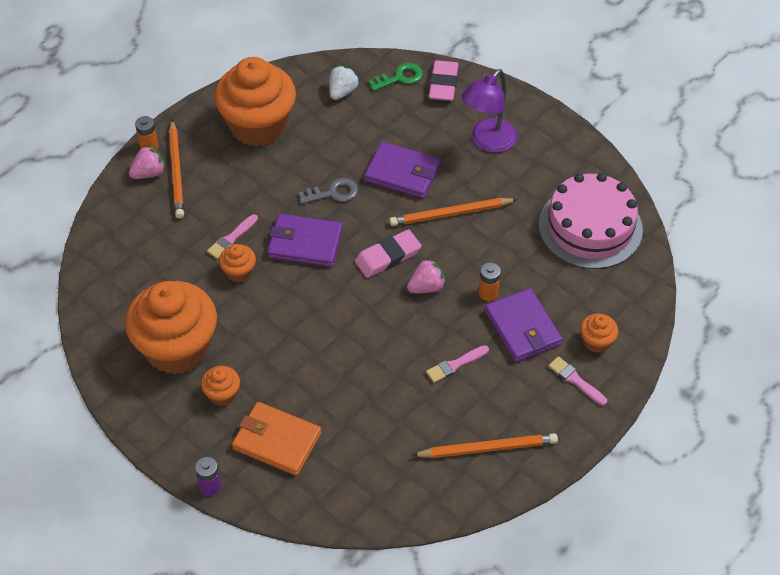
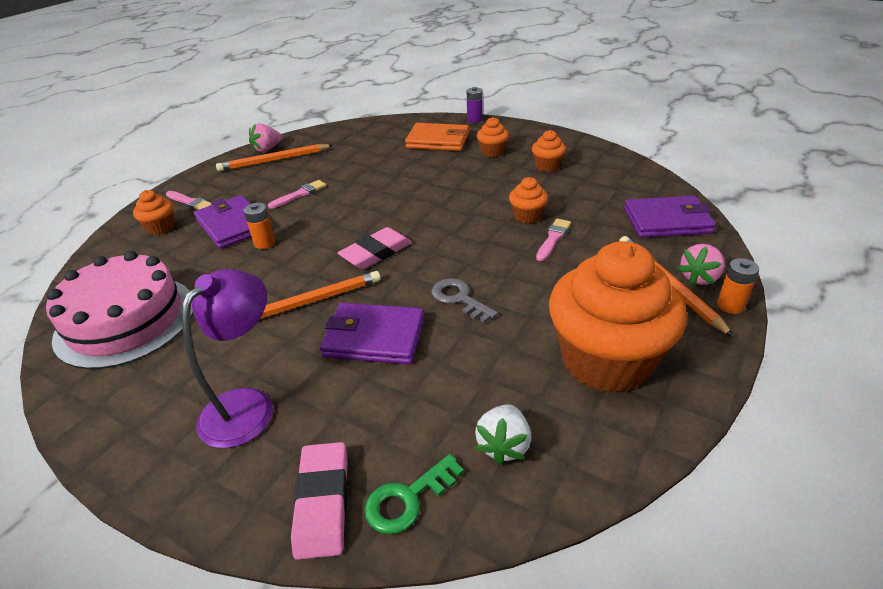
camera: 170 degrees right, 15 degrees down
(177, 348) = (547, 166): orange cupcake -> orange cupcake, size x0.42
(305, 243) = (471, 248): purple wallet -> purple wallet (667, 221)
(333, 193) = (459, 299): grey key -> grey key turned 75 degrees clockwise
(426, 287) = (330, 237): pink strawberry -> pink strawberry (267, 149)

